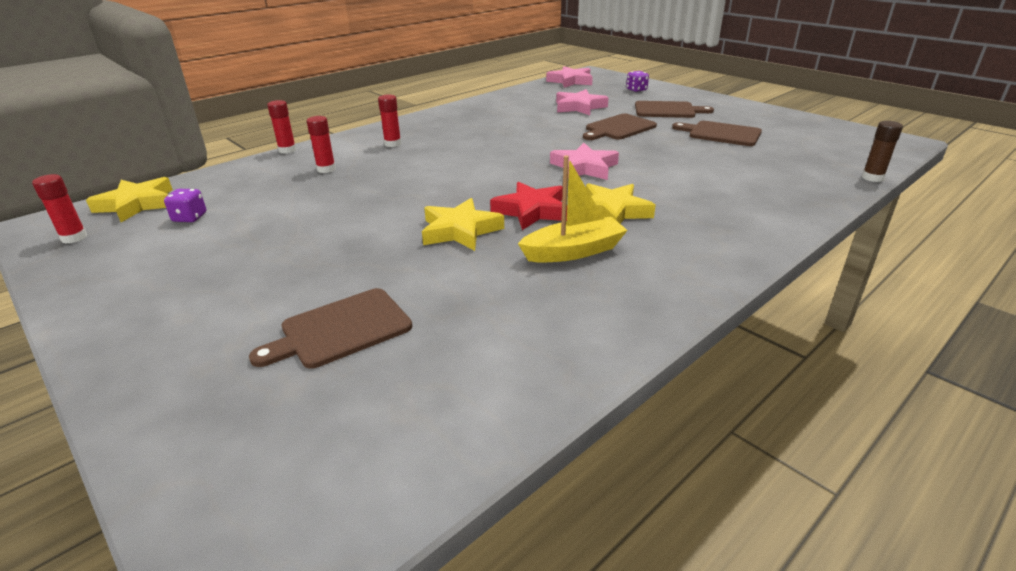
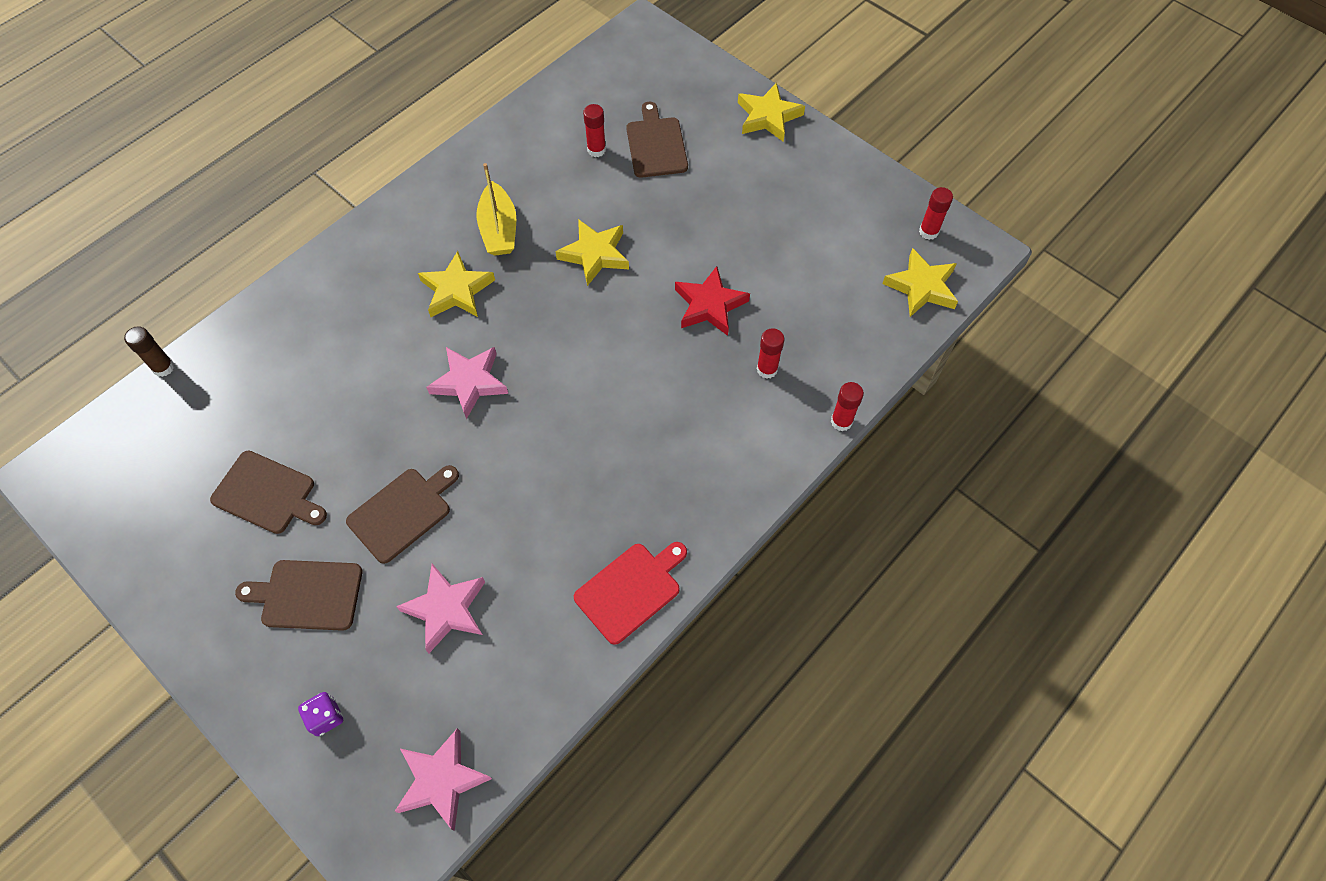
camera: 175 degrees right, 30 degrees up
(135, 361) = (768, 117): none -> yellow star
(190, 218) = (850, 266): purple dice -> none
(340, 329) = (656, 144): brown cutting board -> brown cutting board turned 60 degrees counterclockwise
(393, 144) = (711, 446): red glue stick -> red glue stick (596, 150)
(467, 110) = (631, 590): none -> red cutting board
(532, 211) = (531, 288): red star -> red star (709, 305)
(573, 251) = (499, 229): yellow boat -> yellow boat turned 75 degrees counterclockwise

